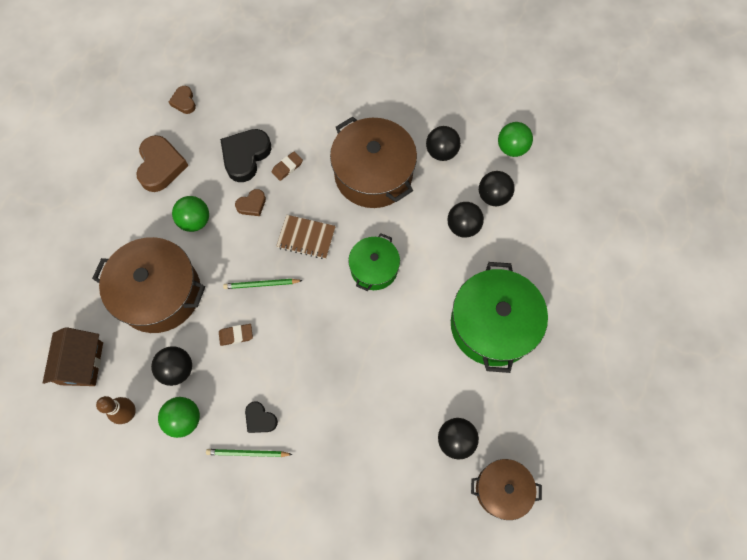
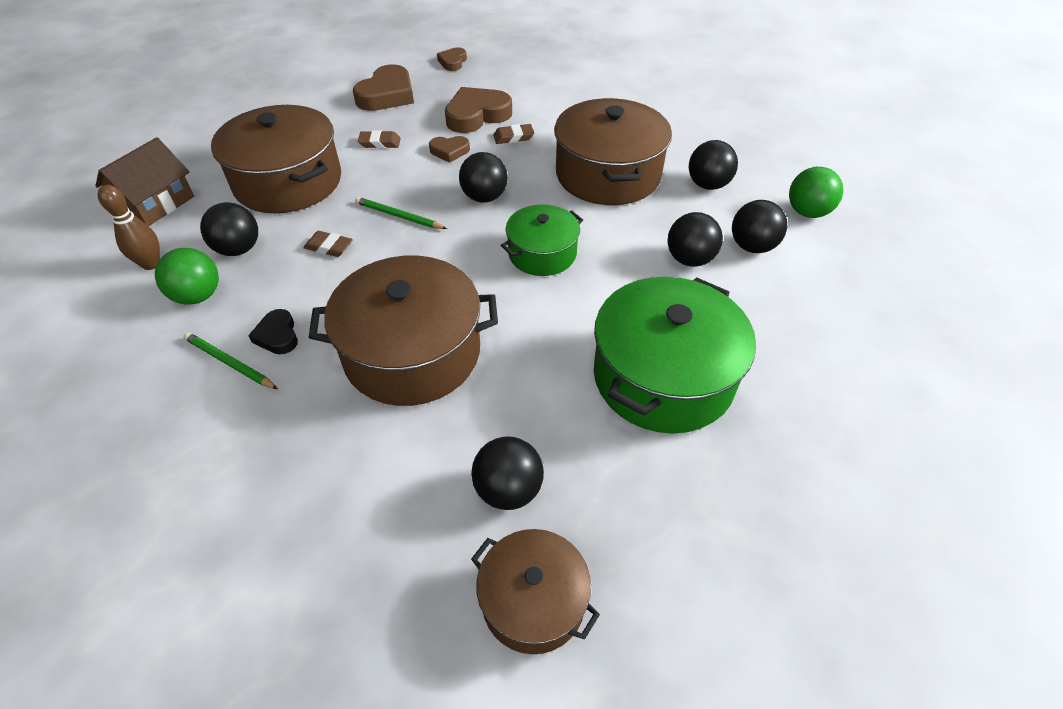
camera: 30 degrees right, 20 degrees down
(195, 221) = (380, 143): green ball -> brown eraser
(245, 156) = (477, 115): black heart -> brown heart
(306, 238) = (484, 197): brown notebook -> black ball
(348, 385) = (412, 352): none -> brown pot

